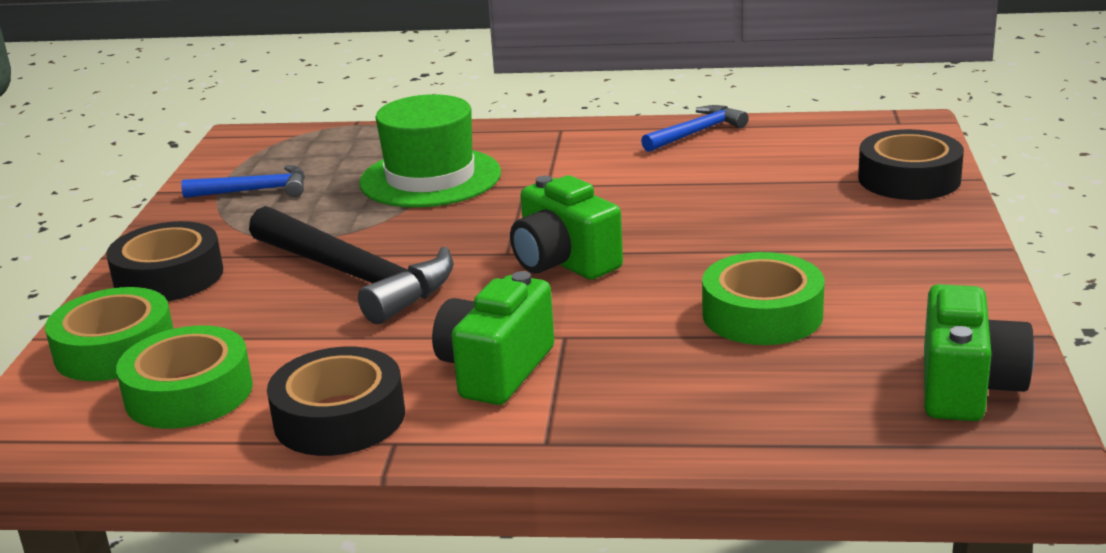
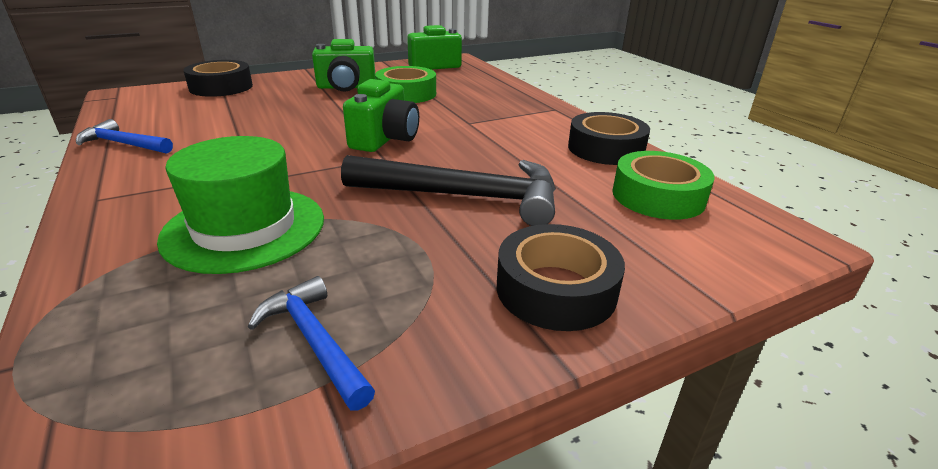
camera: 125 degrees left, 5 degrees up
(115, 349) = (672, 251): green tape -> none
(355, 276) = (464, 196): black hammer -> black hammer turned 90 degrees clockwise
(495, 370) = (518, 128): green camera -> green camera (346, 87)

